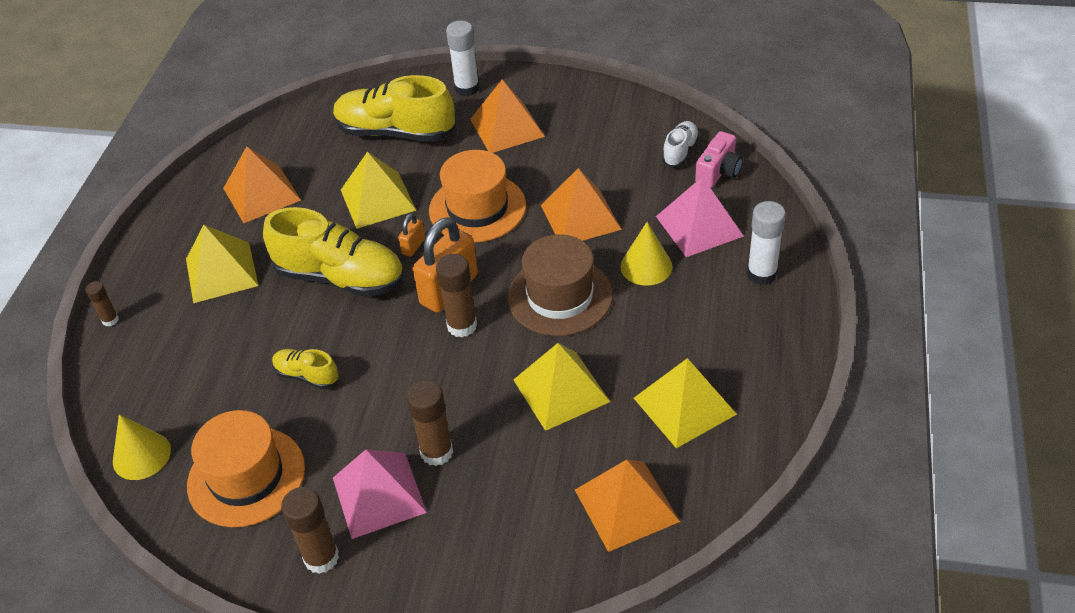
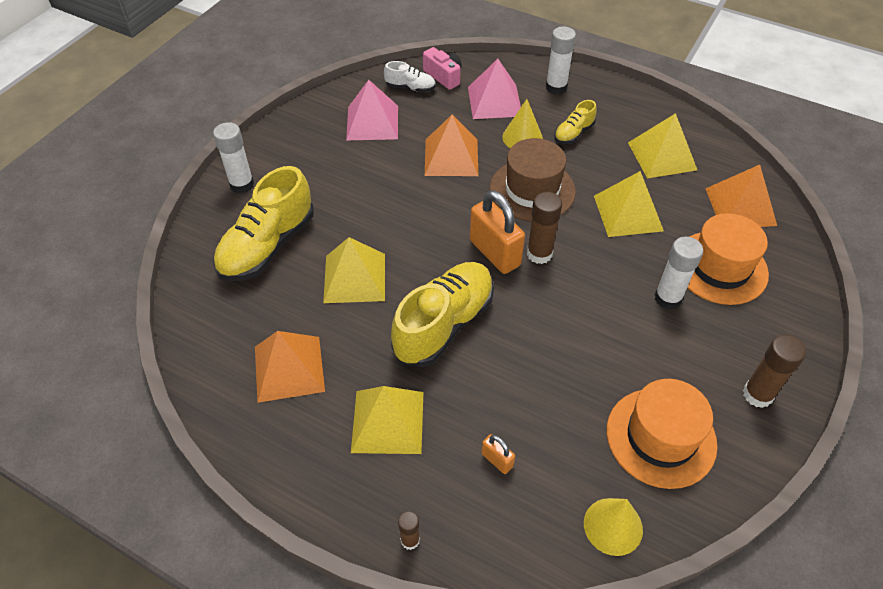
camera: 75 degrees left, 5 degrees up
(307, 375) = (556, 371): yellow shoe -> yellow shoe (573, 133)
(379, 494) = (701, 344): pink pyramid -> pink pyramid (372, 122)
(413, 246) = (430, 265): orange padlock -> orange padlock (497, 460)
(436, 452) = (668, 298): brown glue stick -> white glue stick
(477, 208) = (406, 213): orange hat -> orange hat (720, 267)
(507, 128) = (315, 172): orange pyramid -> none
(680, 152) = (410, 88): white shoe -> white shoe turned 150 degrees clockwise

